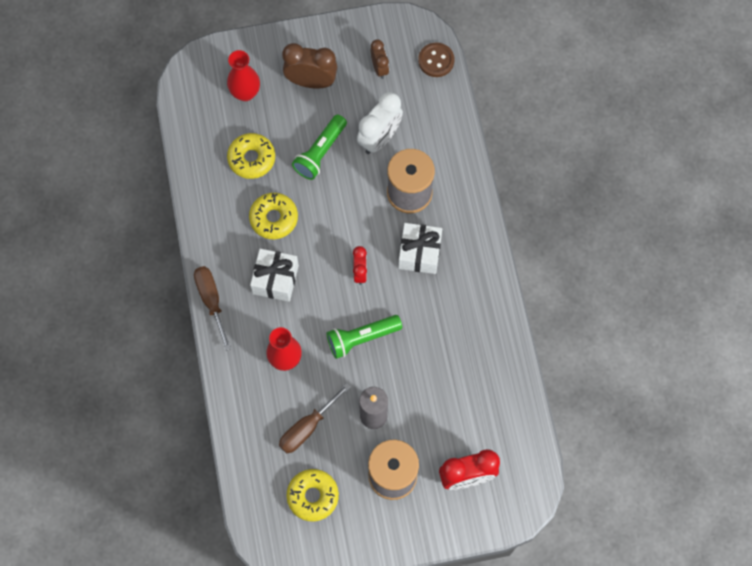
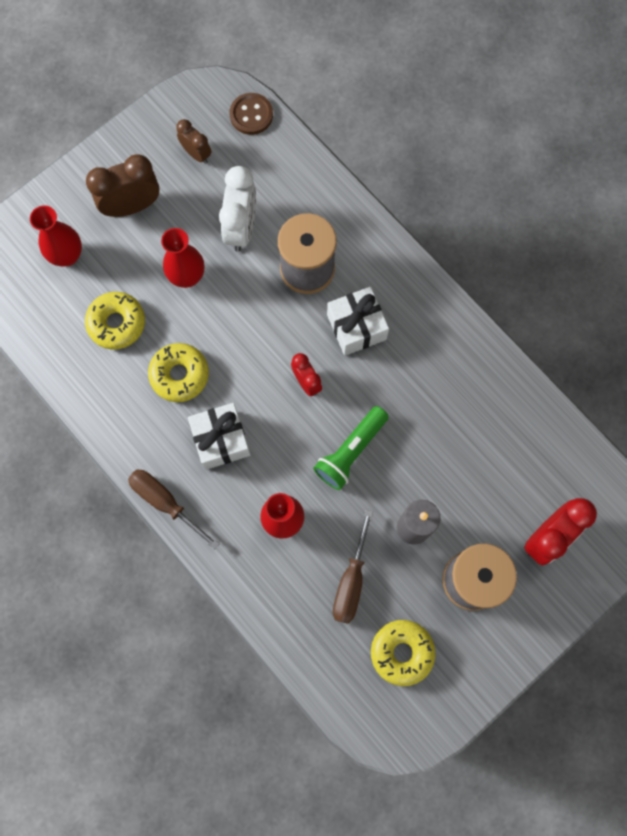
camera: 30 degrees left, 5 degrees up
(320, 152) = (187, 276): green flashlight -> red vase

